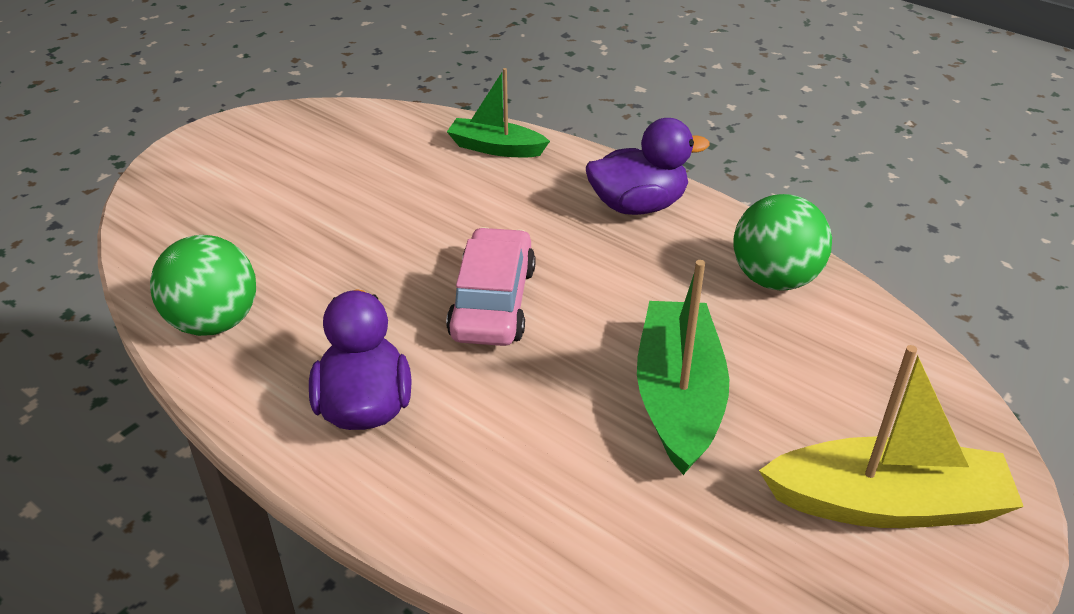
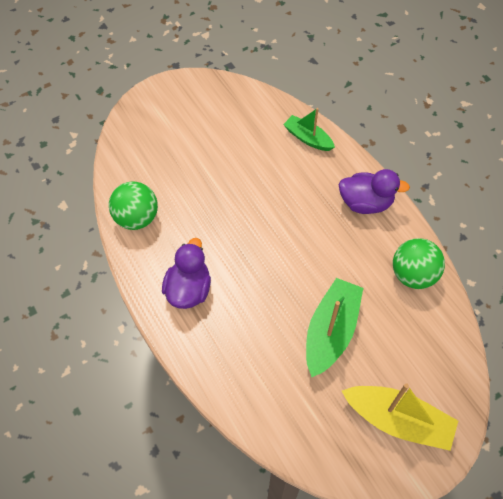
camera: 20 degrees right, 20 degrees up
(493, 302) = (267, 246): pink car -> none

